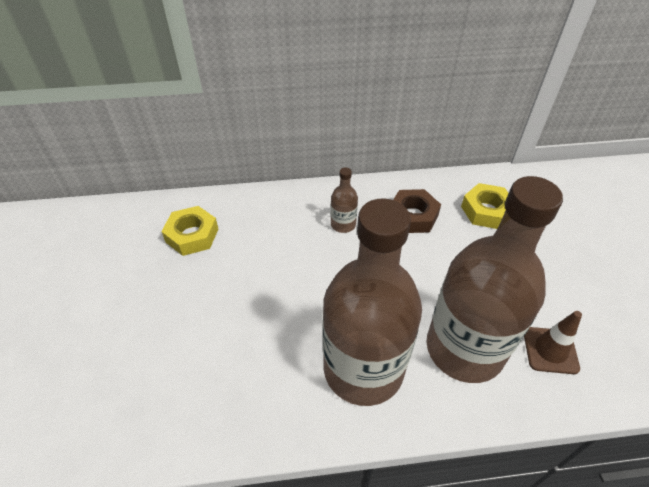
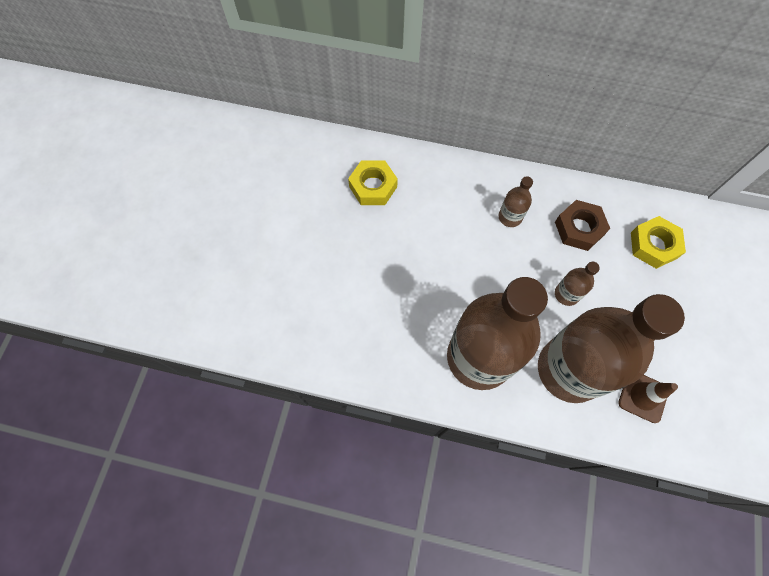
camera: 20 degrees right, 20 degrees up
(427, 276) = (566, 294): none -> brown bottle

